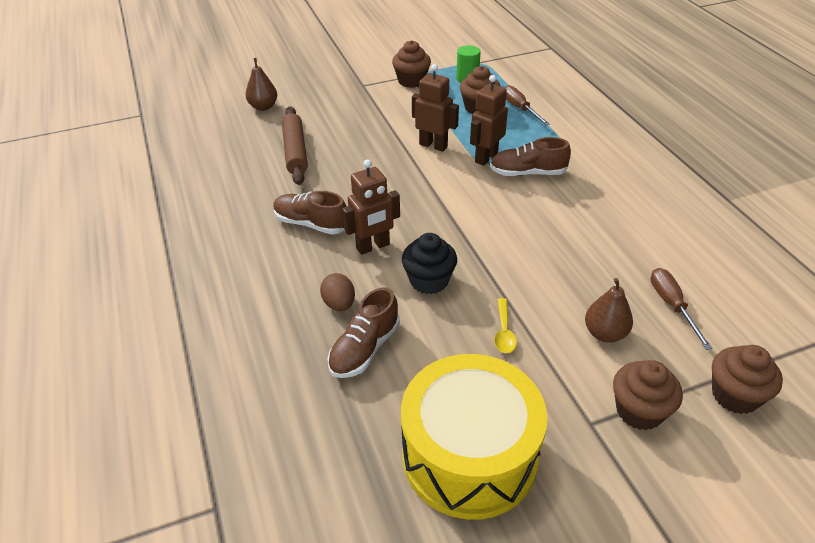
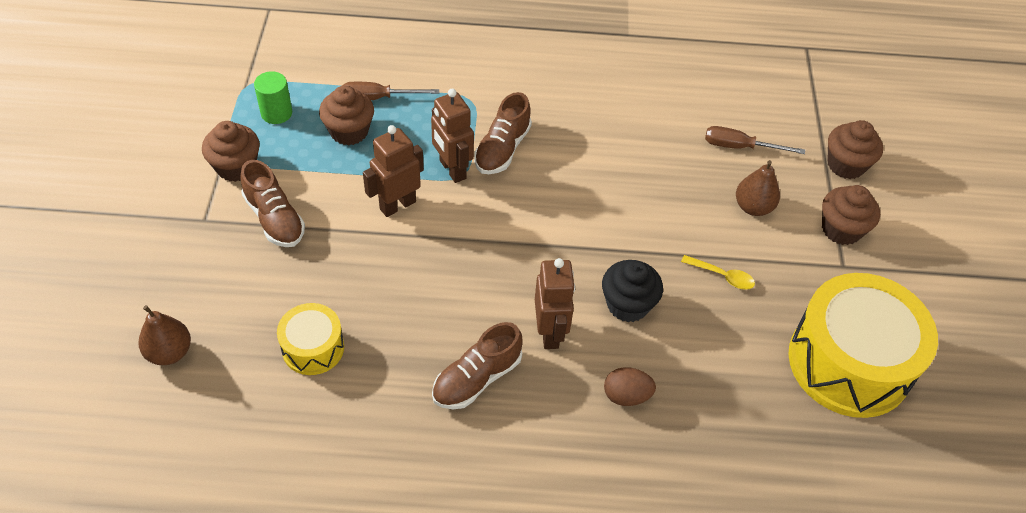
camera: 70 degrees left, 10 degrees up
(295, 151) = (313, 348): brown rolling pin -> yellow drum
(364, 349) = (699, 395): brown shoe -> brown shoe (274, 219)

